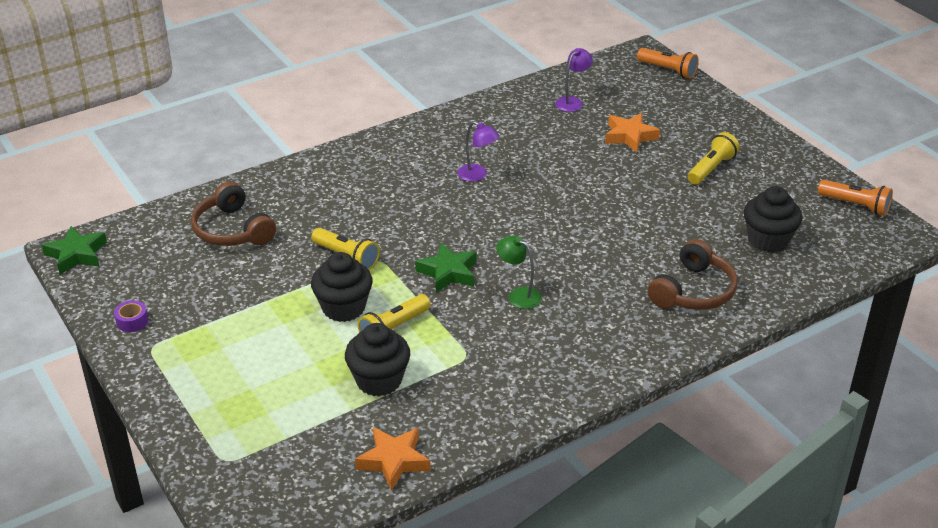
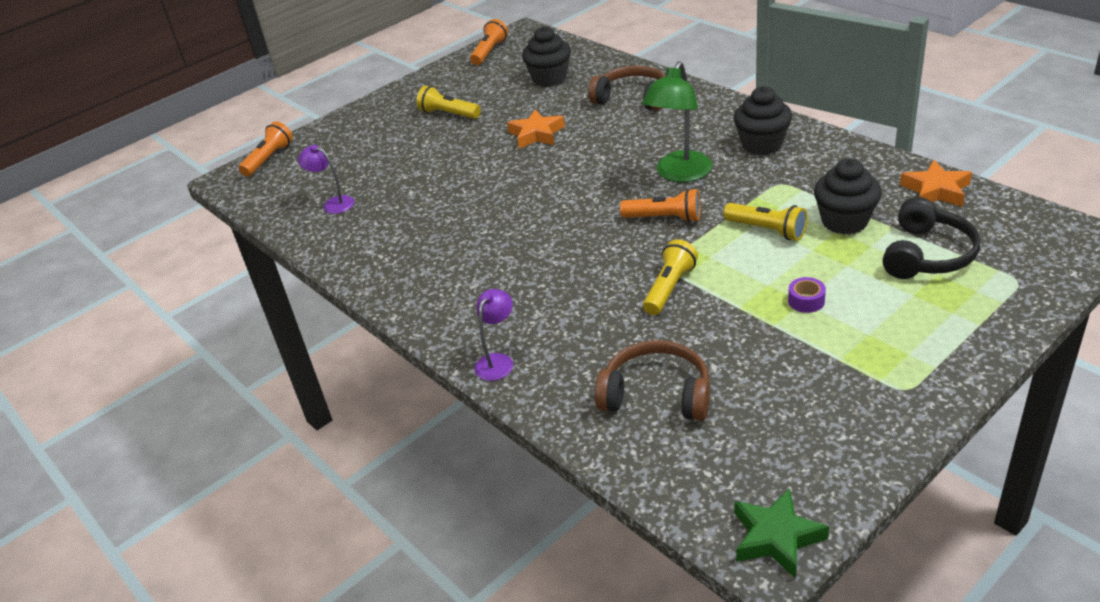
camera: 95 degrees left, 0 degrees up
(132, 321) = (873, 423): purple tape -> purple tape (806, 301)
(232, 230) = (656, 394): brown headphones -> brown headphones turned 120 degrees counterclockwise
(297, 417) = (927, 254): none -> black headphones
(343, 308) = (754, 268): black cupcake -> black cupcake (762, 144)
(448, 272) = (664, 218): green star -> orange flashlight
(477, 175) = (489, 235): purple lamp -> purple lamp (498, 361)
(519, 295) = (679, 174): green lamp -> green lamp, size x1.74
(630, 136) = (399, 161): orange star -> orange star (536, 134)

